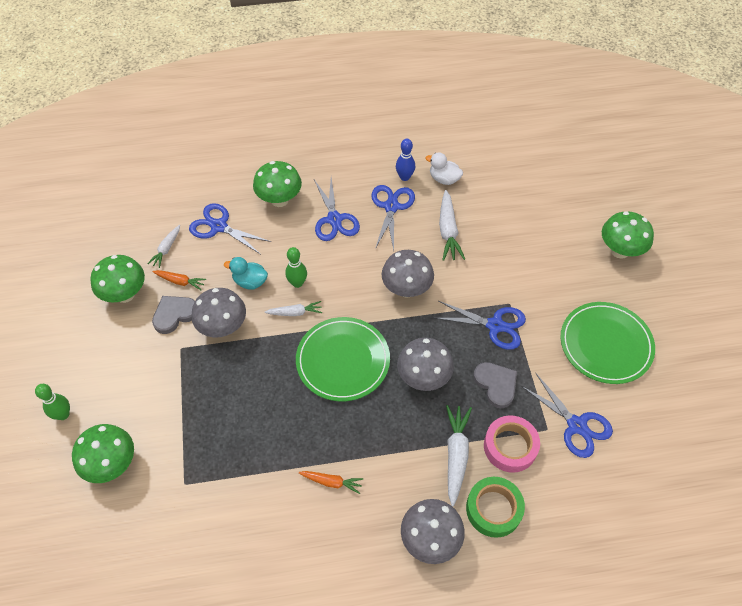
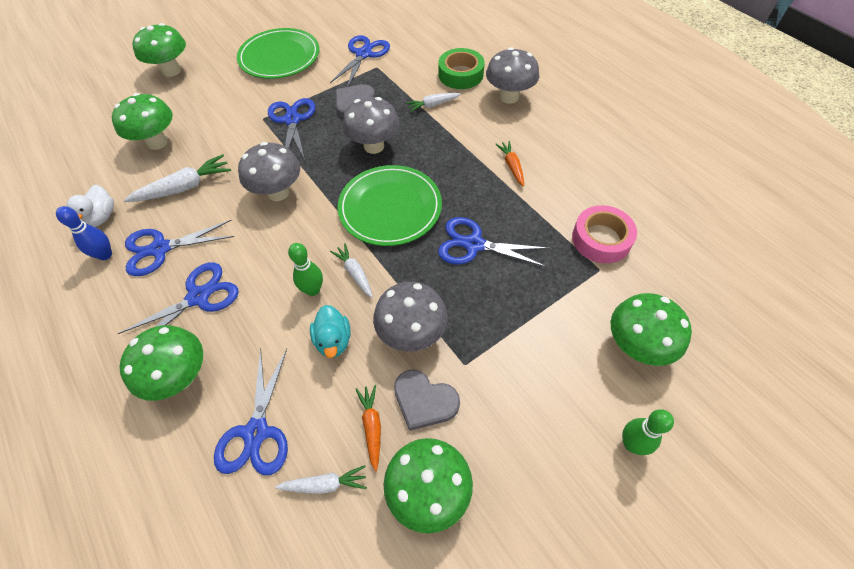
camera: 115 degrees left, 0 degrees up
(268, 403) = (474, 244): none -> blue scissors
(456, 455) = (432, 105): white carrot -> white carrot, size x0.61
(510, 446) = (405, 80): pink tape -> pink tape (601, 239)
(514, 223) = (157, 142): none -> green mushroom

